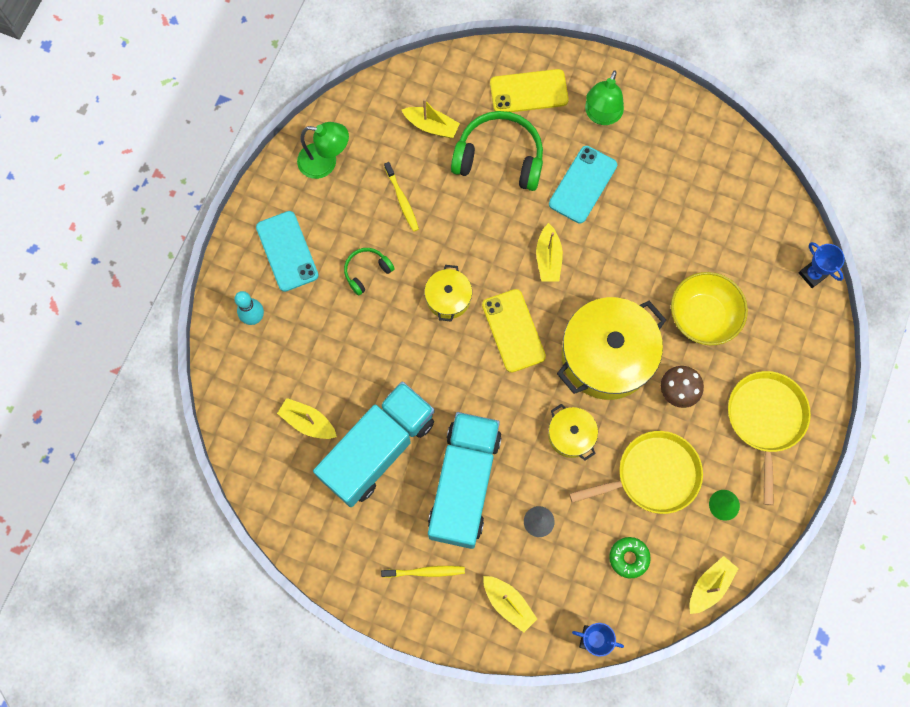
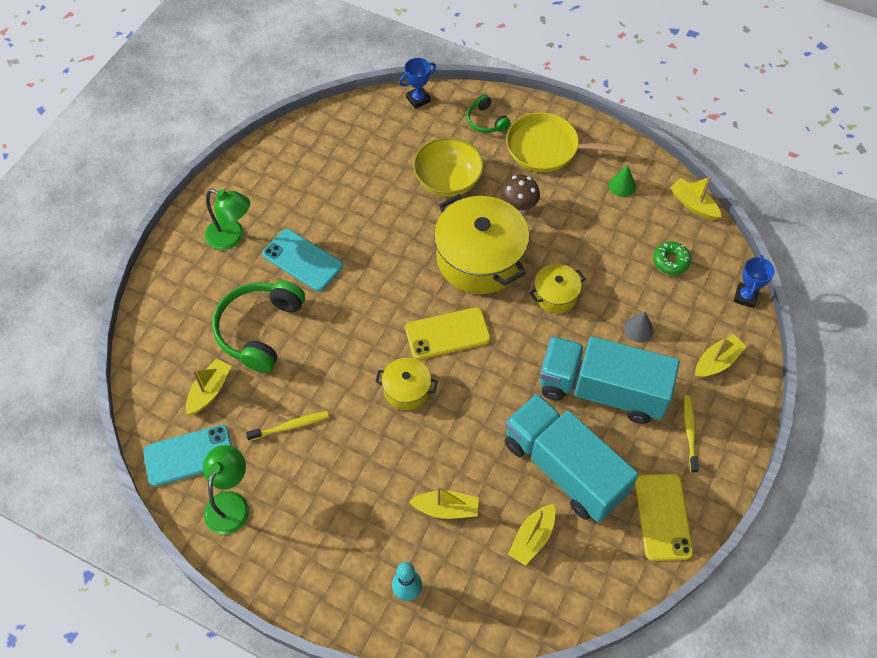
camera: 85 degrees left, 15 degrees down
(287, 251) = (332, 551): turquoise phone -> turquoise phone (189, 455)
(367, 272) = (367, 467): green headphones -> green headphones (486, 121)
(529, 92) = (191, 297): yellow phone -> yellow phone (663, 517)
(548, 258) = (375, 297): yellow boat -> yellow boat (446, 509)
(653, 475) = (595, 234): yellow pan -> none

